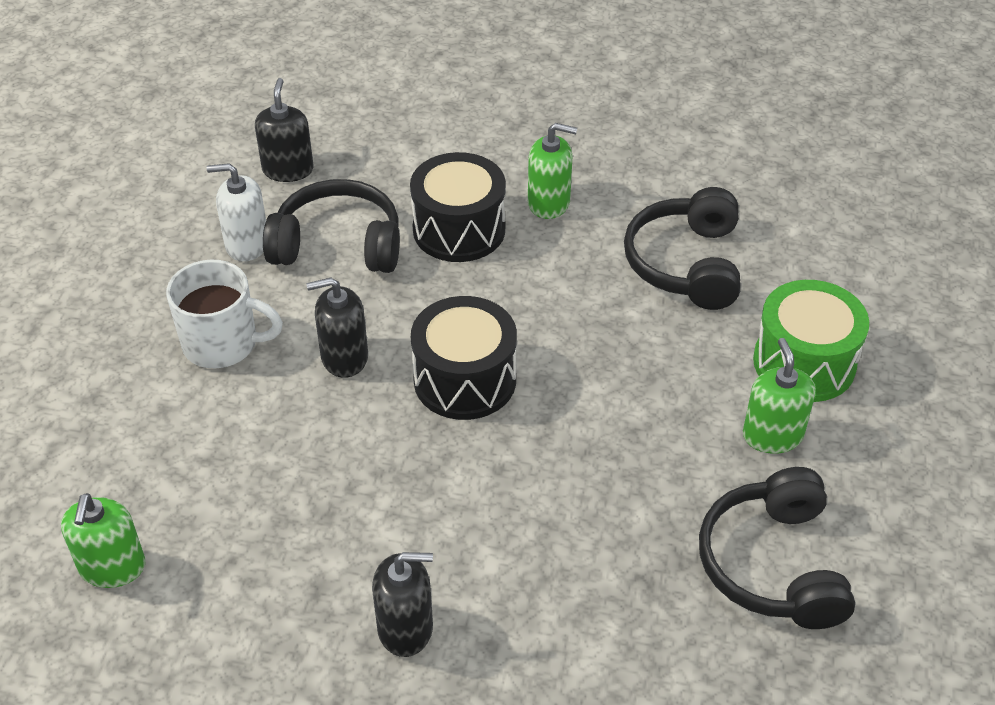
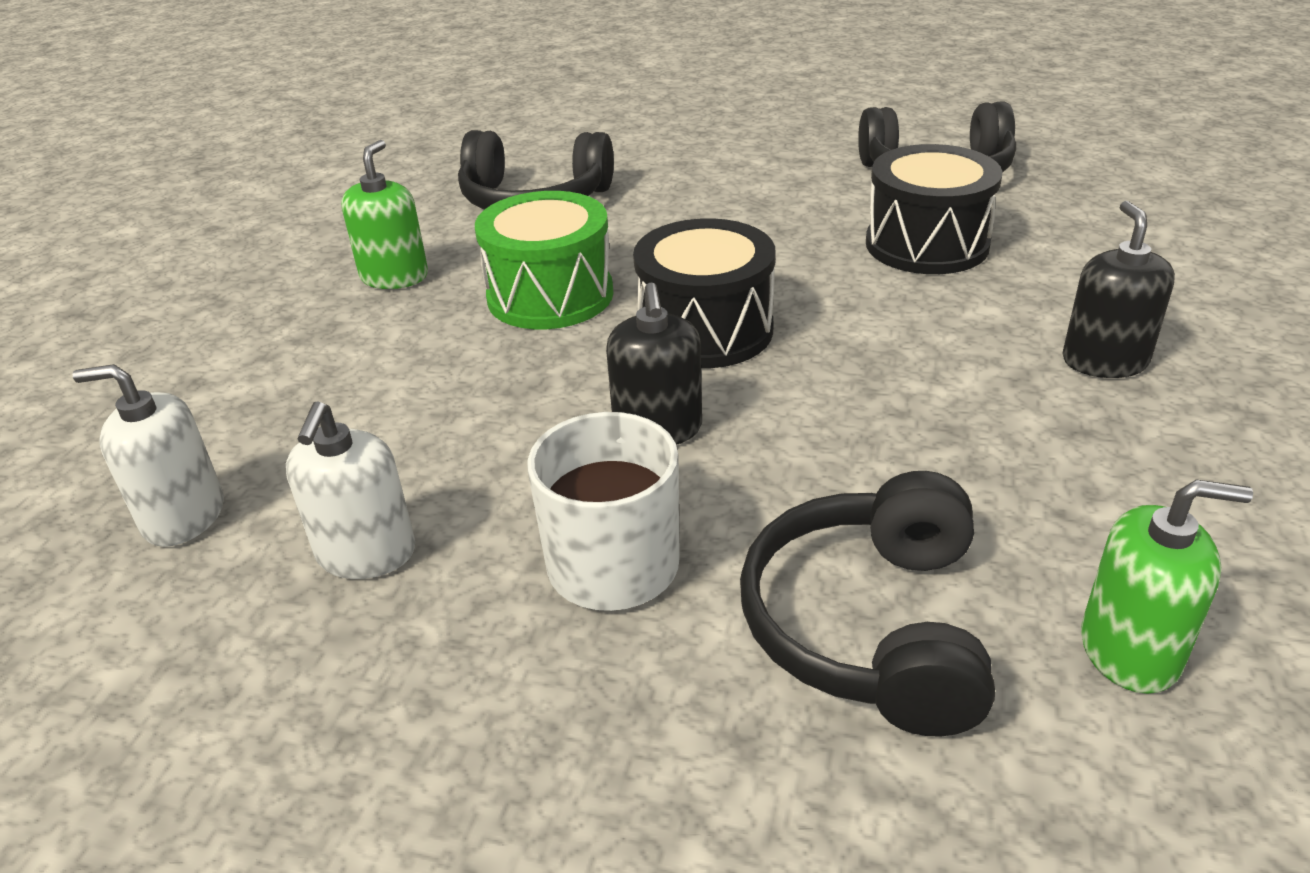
camera: 85 degrees left, 10 degrees down
(288, 169) = (184, 516): black soap dispenser -> white soap dispenser
(338, 245) = (408, 447): black headphones -> black headphones (870, 626)
(459, 229) = (418, 340): black drum -> black drum (926, 244)
(772, 435) = (781, 167): green soap dispenser -> none
(804, 363) = (687, 151): green drum -> green drum (550, 295)

